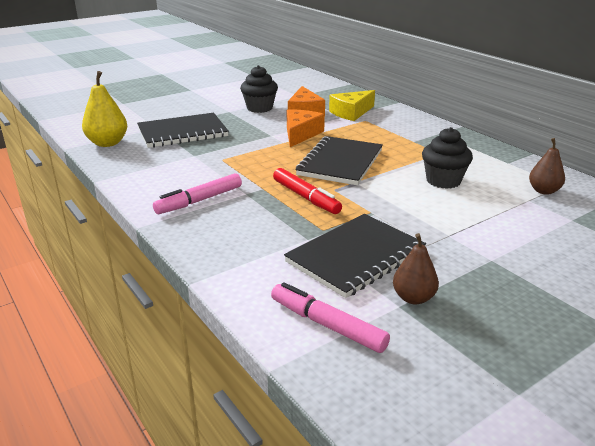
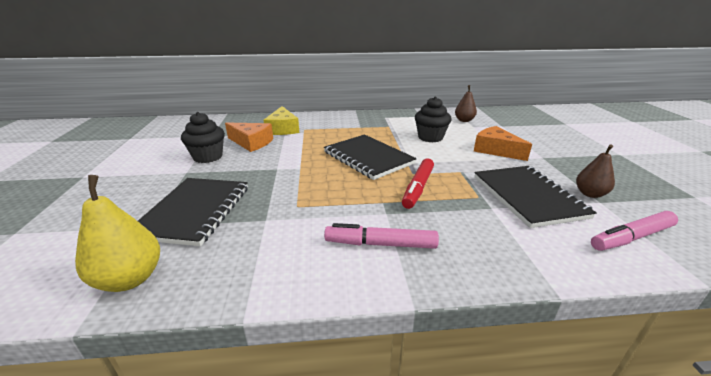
camera: 60 degrees left, 0 degrees up
(199, 201) = (380, 244): pink marker -> pink marker turned 105 degrees clockwise
(300, 134) = (294, 156): orange cheese -> orange cheese (495, 150)
(306, 197) = (418, 188): red marker -> red marker turned 120 degrees clockwise

